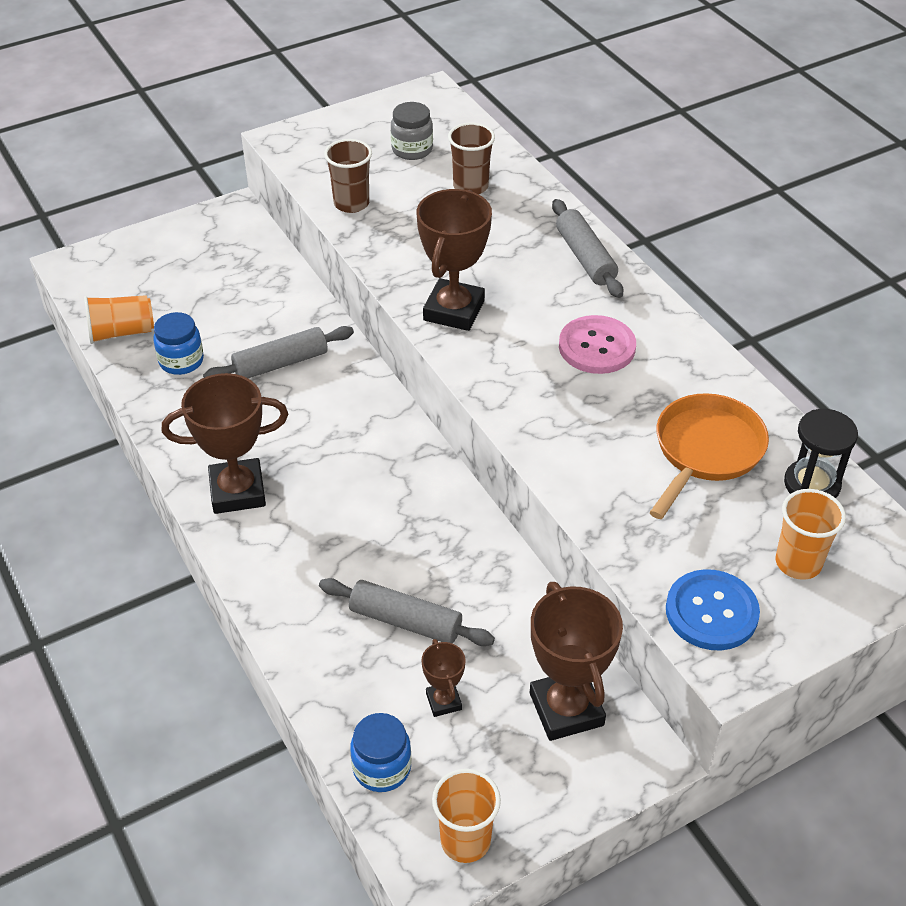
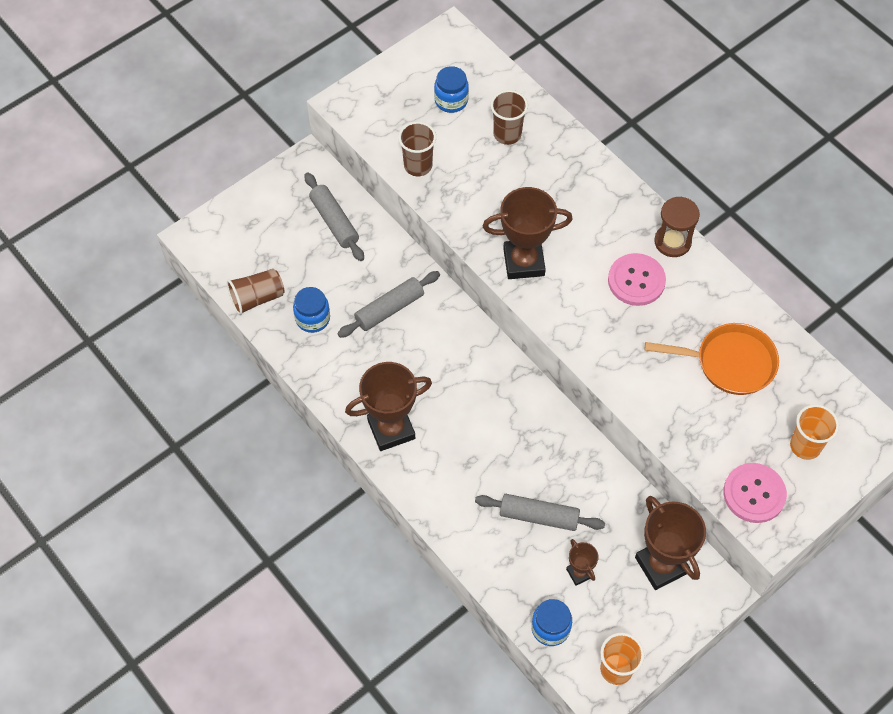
camera: 10 degrees left, 15 degrees up
(121, 332) = (257, 298): orange cup -> brown cup
(412, 149) = (451, 100): grey jar -> blue jar
(454, 310) = (524, 262): brown trophy -> brown trophy turned 75 degrees clockwise
(585, 257) = (611, 195): grey rolling pin -> grey rolling pin (334, 221)
(654, 313) = (672, 242): none -> brown hourglass
(706, 451) = (729, 363): orange pan -> orange pan turned 75 degrees clockwise
(711, 612) = (754, 494): blue button -> pink button
(812, 484) = (806, 379): black hourglass -> none

